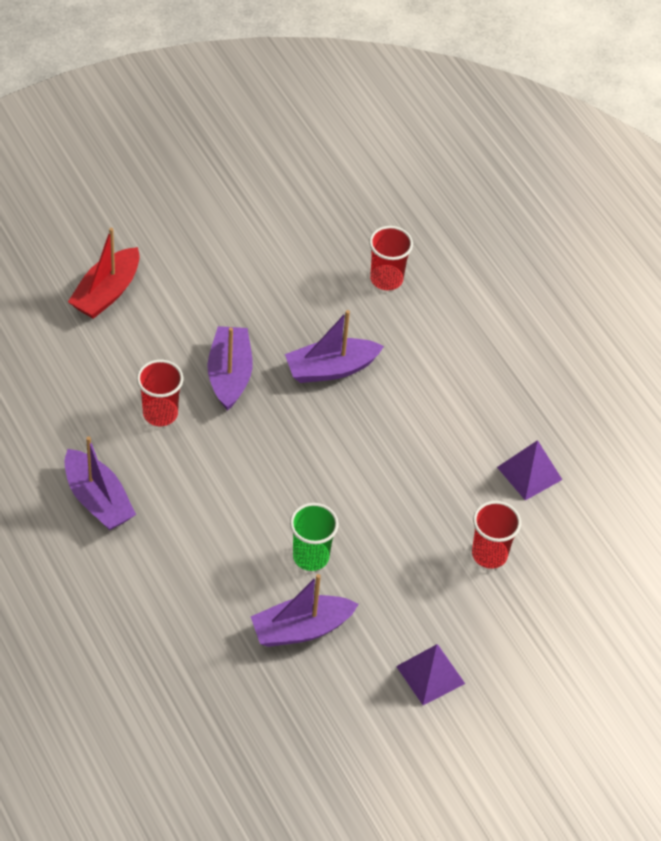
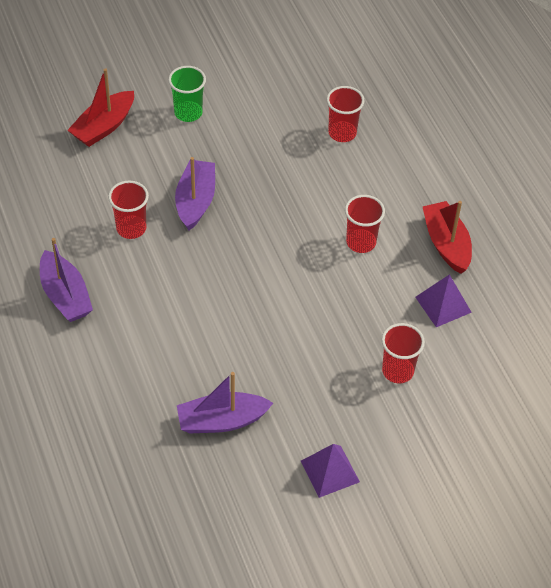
camera: 10 degrees right, 0 degrees up
(311, 556) = (240, 359): green cup -> green cup (188, 113)
(331, 369) = (283, 203): purple boat -> none
(427, 408) = (361, 242): none -> red cup
(523, 402) = (446, 244): none -> red boat

